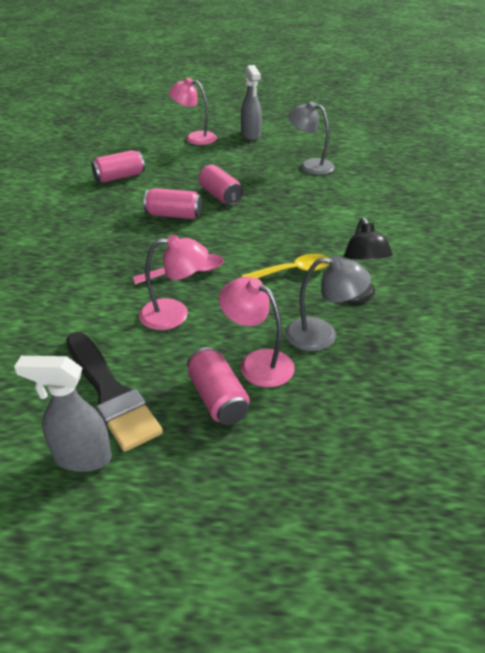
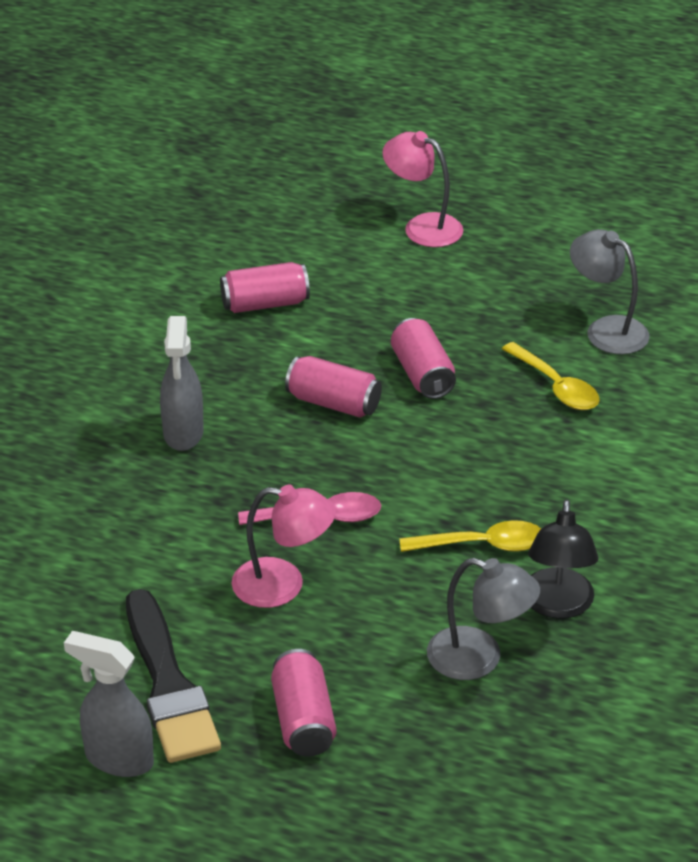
camera: 15 degrees right, 0 degrees up
(251, 135) = (528, 236): grey spray bottle -> grey spray bottle (183, 433)
(257, 363) = (373, 681): pink lamp -> none
(296, 192) = (556, 387): none -> yellow spoon

